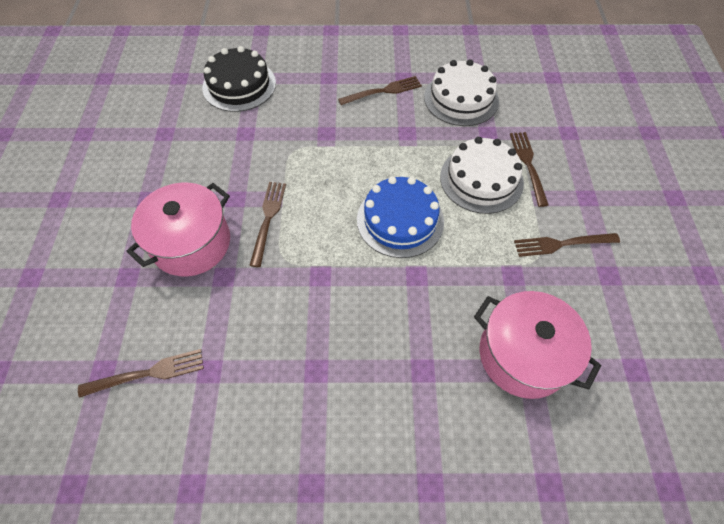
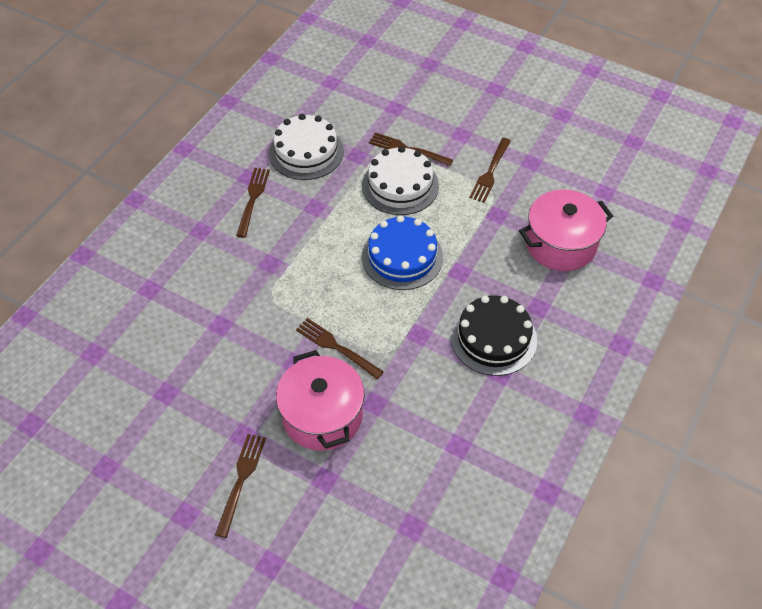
camera: 60 degrees left, 5 degrees down
(147, 373) = (434, 492): brown fork -> brown fork (241, 480)
(239, 85) = (150, 305): black cake -> black cake (493, 338)

